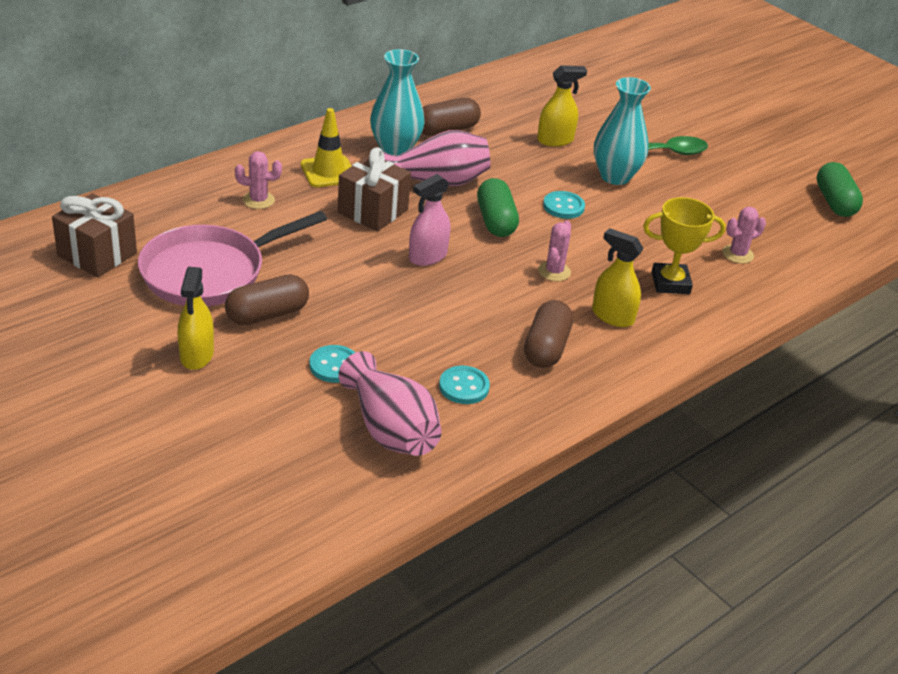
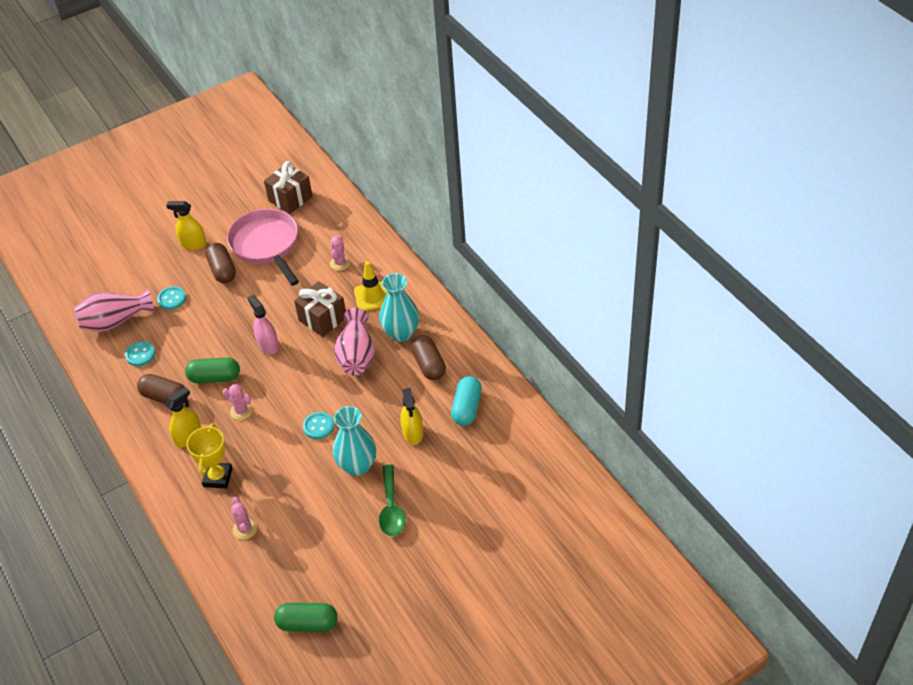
camera: 105 degrees right, 10 degrees up
(496, 221) = (304, 384): green capsule -> green capsule (214, 377)
(509, 106) = (467, 408): none -> turquoise capsule

